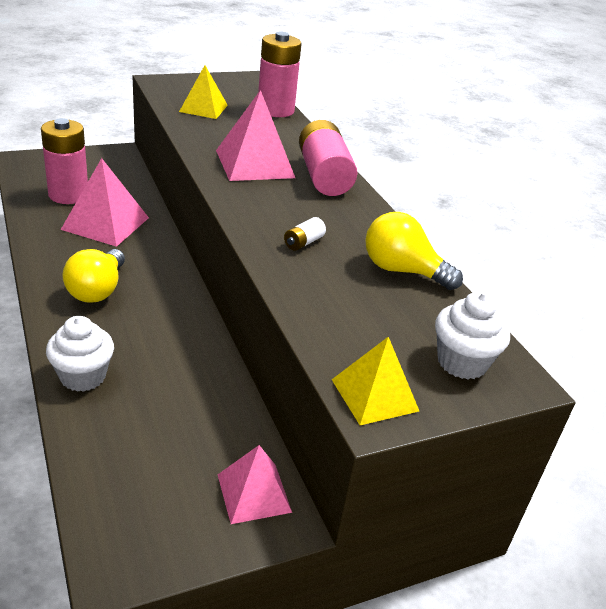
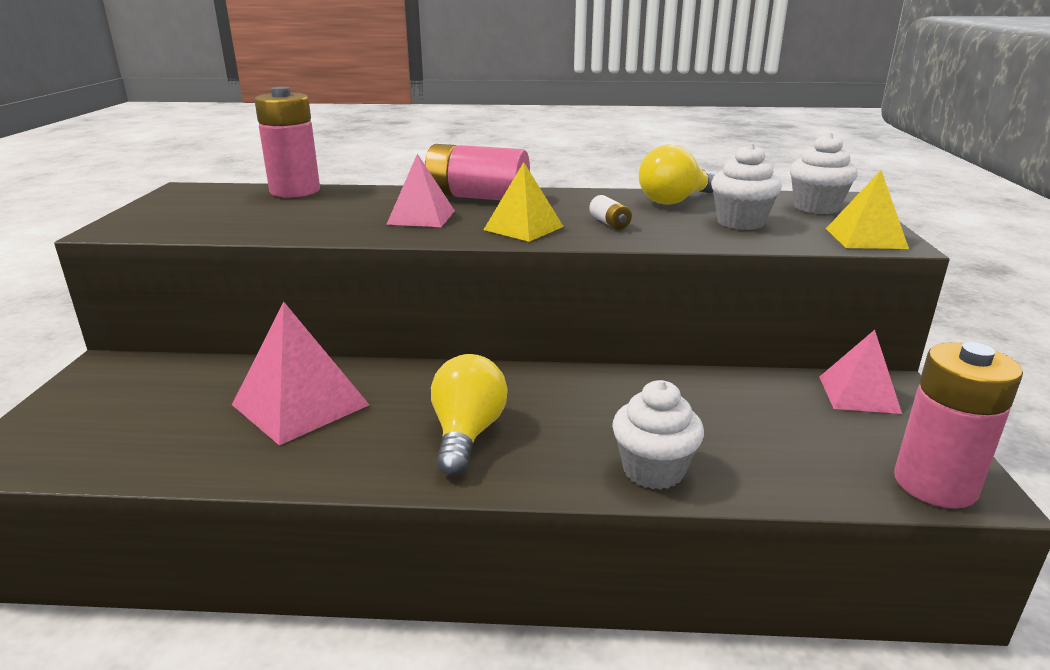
camera: 60 degrees left, 10 degrees down
(68, 195) = (181, 425): pink battery -> pink battery (934, 484)
(97, 290) = (467, 434): yellow light bulb -> yellow light bulb turned 120 degrees counterclockwise
(203, 108) = (239, 219): yellow pyramid -> yellow pyramid (523, 228)
(254, 164) = (421, 217): pink pyramid -> pink pyramid, size x0.66
(363, 312) = (740, 222): none -> white cupcake

